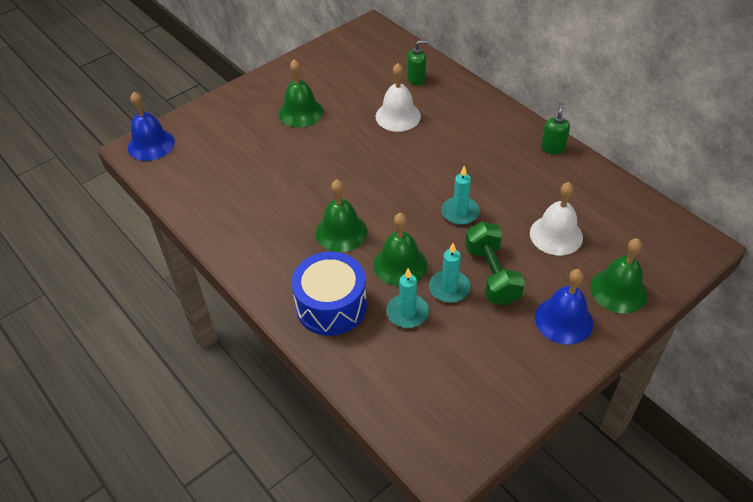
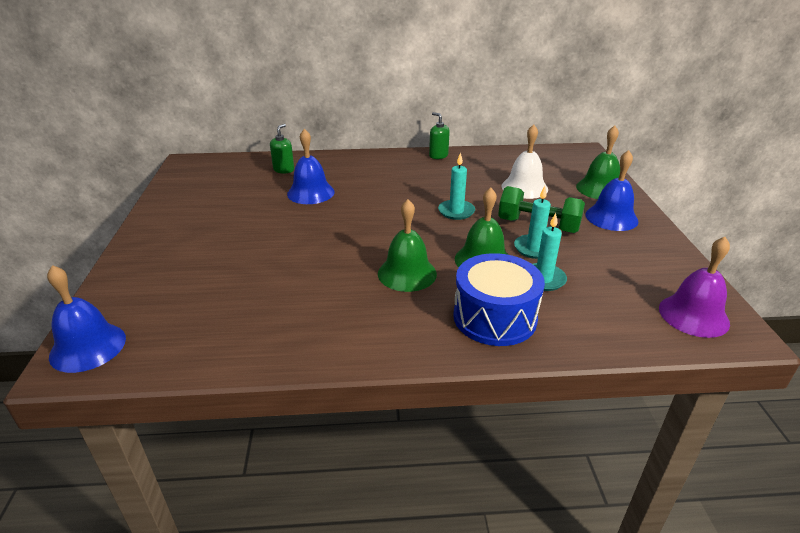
camera: 55 degrees left, 15 degrees down
(301, 112) = (223, 232): green bell -> none
(398, 116) = (310, 193): white bell -> blue bell
(443, 429) = (693, 315): none -> purple bell

